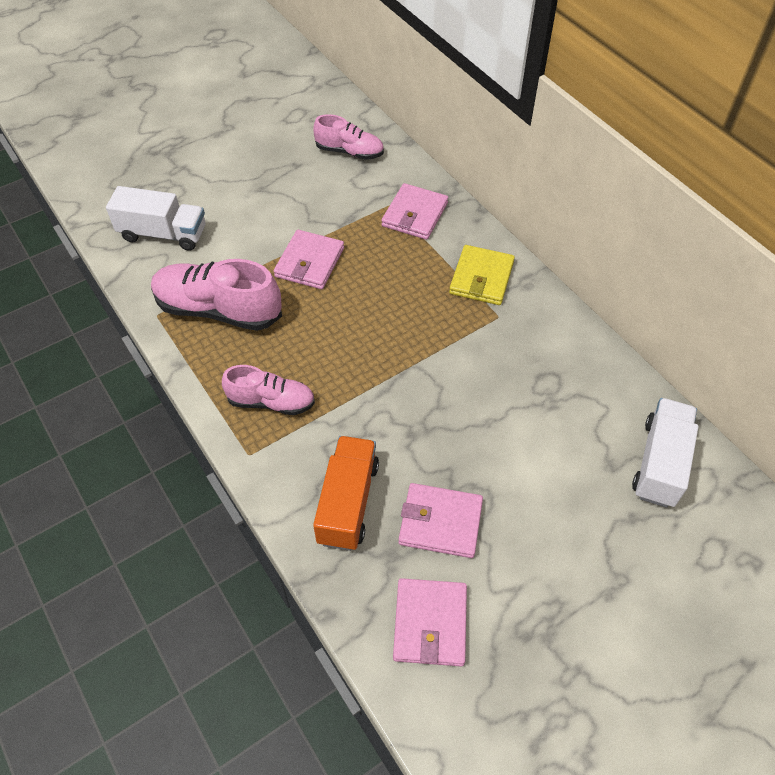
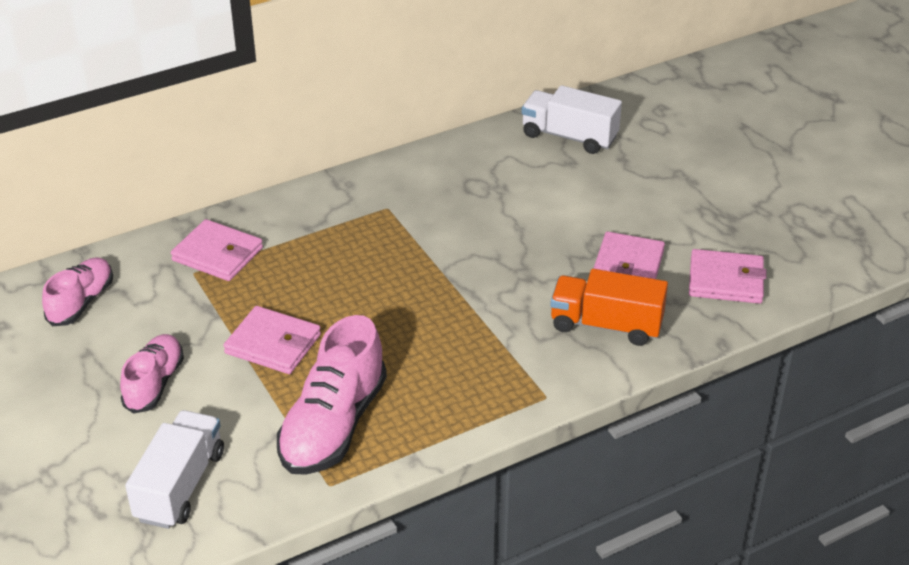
camera: 85 degrees left, 15 degrees down
(271, 402) = (478, 379): pink shoe -> pink shoe (154, 384)
(481, 278) = (331, 213): yellow wallet -> none

